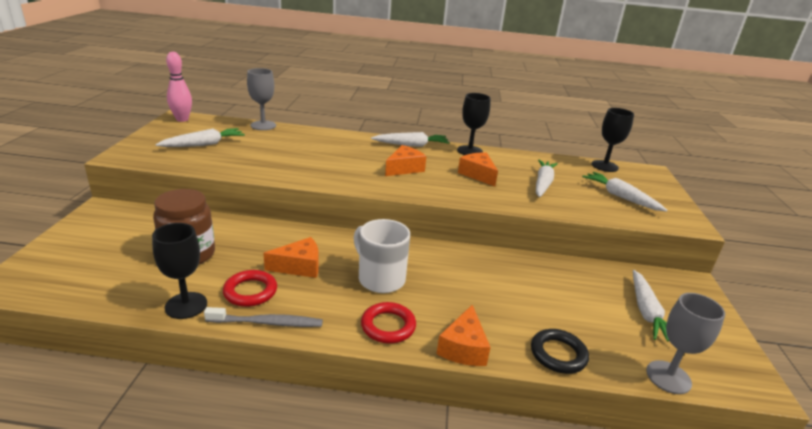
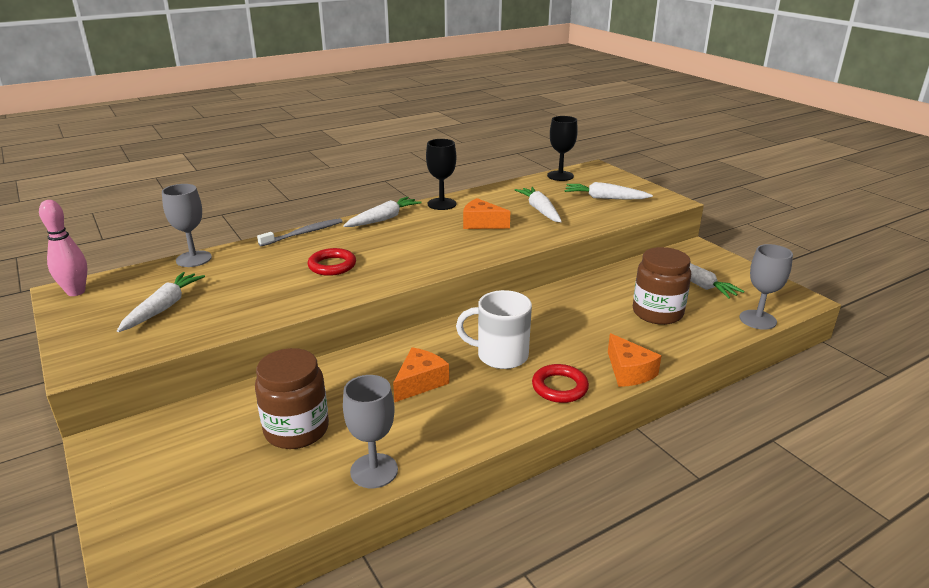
camera: 35 degrees left, 0 degrees up
(186, 305) = (374, 471): black goblet -> grey goblet
(250, 291) = (412, 426): red ring -> red ring (332, 265)
(267, 323) = (467, 440): grey toothbrush -> grey toothbrush (304, 233)
(404, 168) = (413, 244): orange cheese -> none
(558, 354) = (687, 341): black ring -> none
(564, 316) = (657, 313): none -> brown jar

